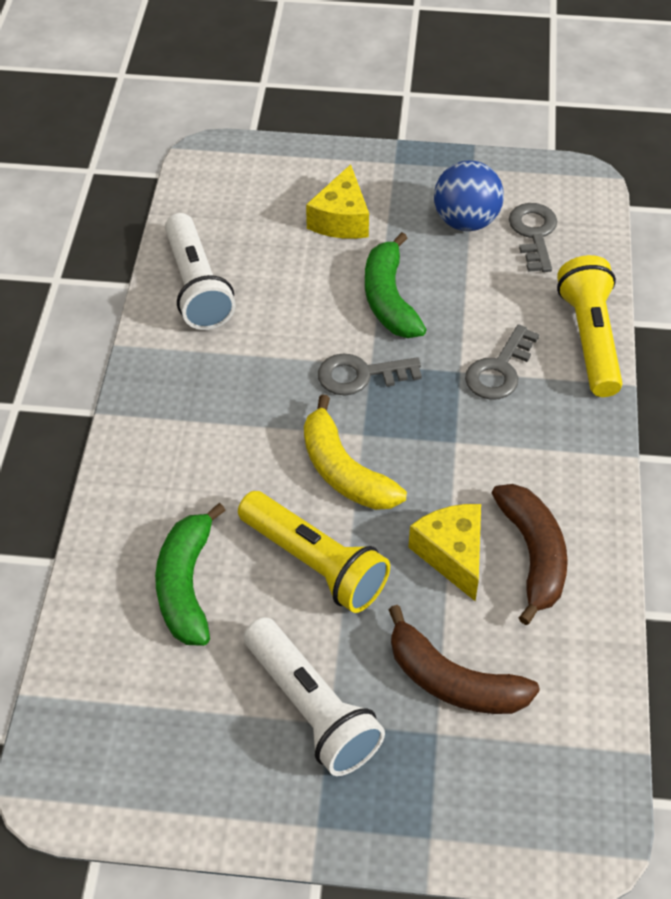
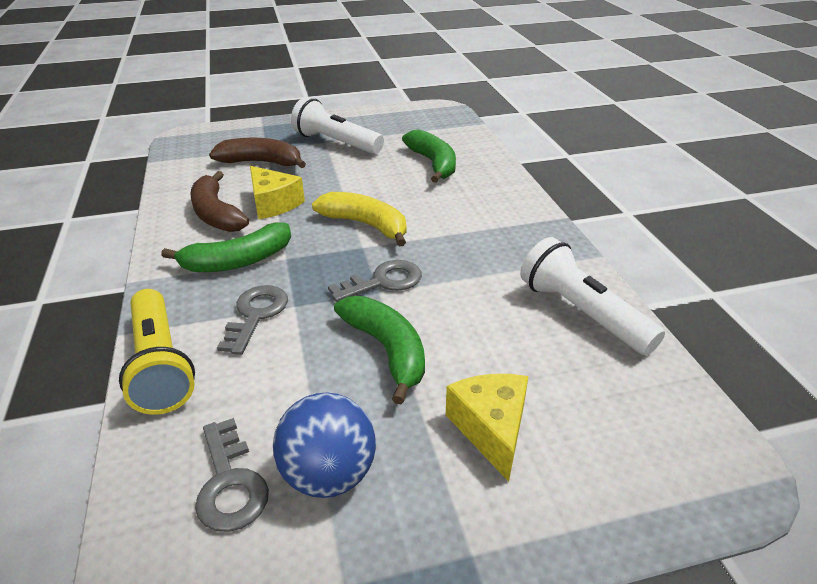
camera: 160 degrees right, 15 degrees down
(315, 563) = (362, 184): yellow flashlight -> none
(511, 452) = (238, 261): none -> green banana

